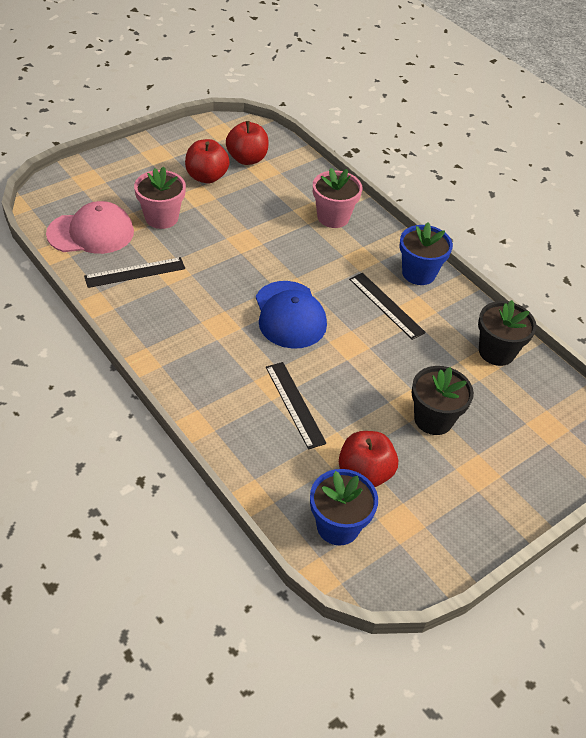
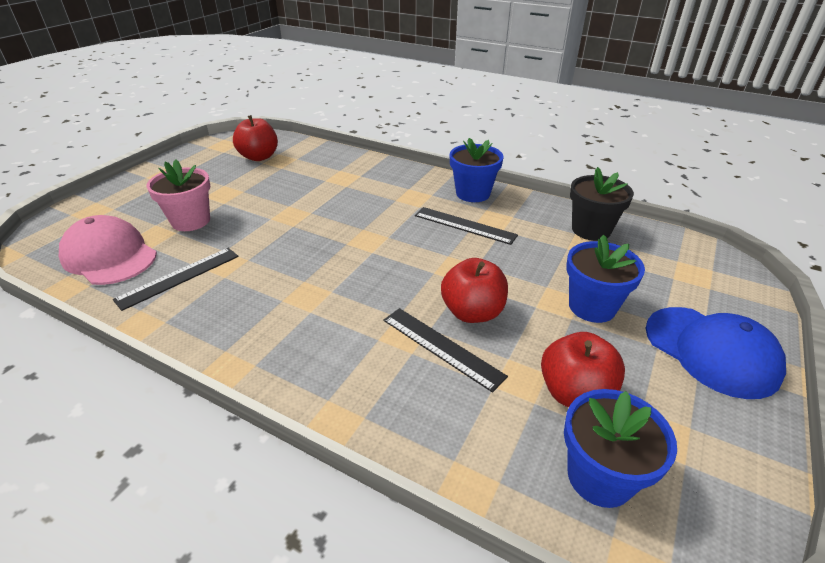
camera: 20 degrees left, 10 degrees down
(91, 233) = (109, 256): pink cap -> pink cap turned 105 degrees counterclockwise
(206, 177) = (225, 178): red apple -> red apple (472, 312)
(290, 315) = (377, 262): blue cap -> blue cap (711, 351)
(333, 217) = (366, 176): pink flower pot -> none
(433, 419) = (592, 306): black flower pot -> blue flower pot

